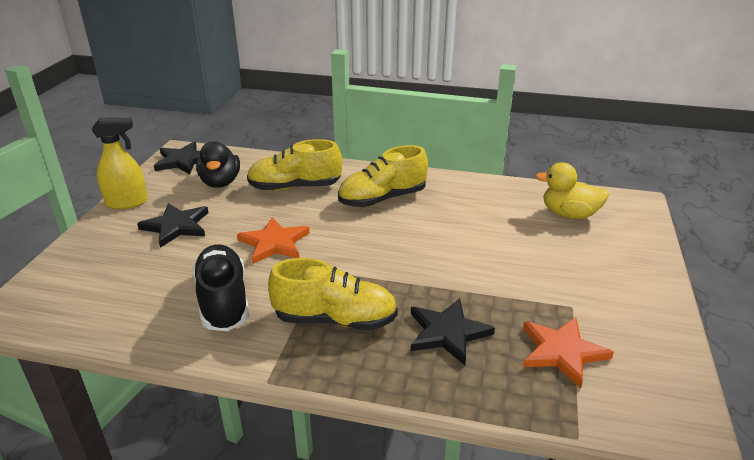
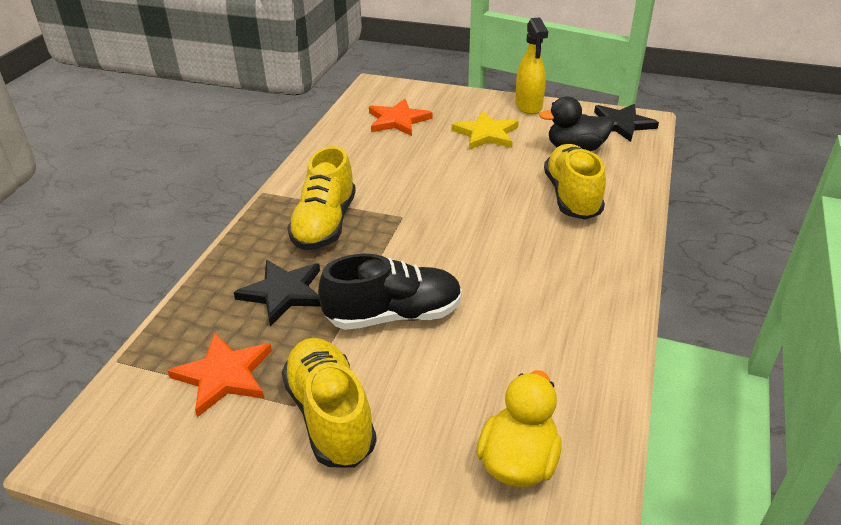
camera: 95 degrees right, 5 degrees up
(176, 226) = (486, 134): black star -> yellow star
(223, 301) = (366, 166): black shoe -> black shoe (393, 315)
(274, 243) = (453, 187): orange star -> orange star (398, 120)
(382, 199) = (550, 262): yellow shoe -> yellow shoe (330, 416)

